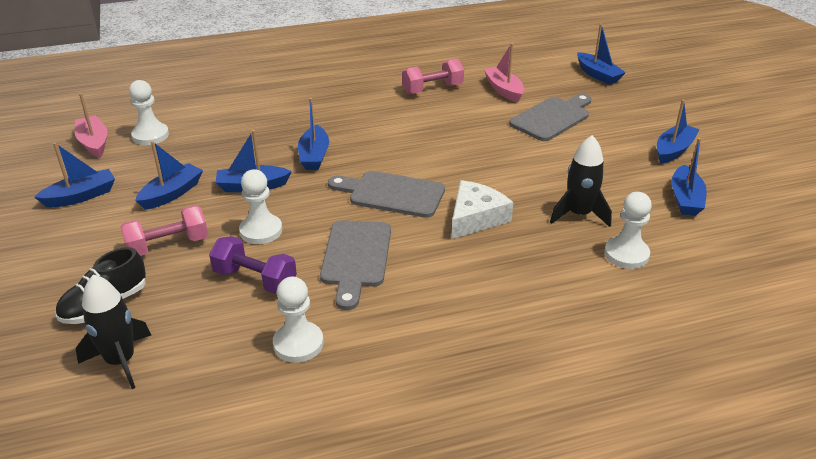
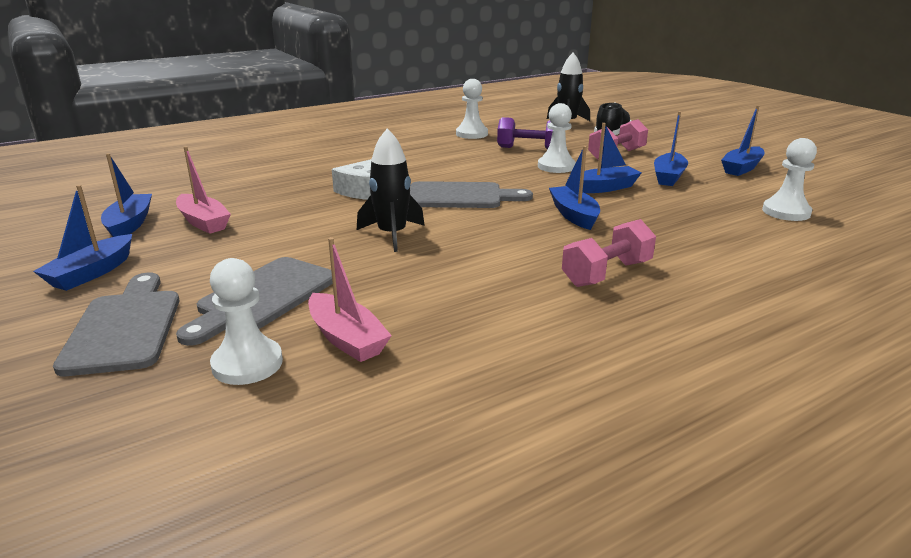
camera: 165 degrees right, 10 degrees down
(94, 143) = (827, 200): pink boat -> pink boat (203, 222)
(356, 258) = (463, 162): grey cutting board -> grey cutting board (125, 327)
(432, 89) = (483, 321): pink dumbbell -> pink dumbbell (607, 273)
(579, 214) = (262, 202): black rocket -> black rocket (392, 235)
(598, 75) = (120, 413): blue boat -> none
(626, 254) = (228, 183): white pawn -> white pawn (247, 364)

